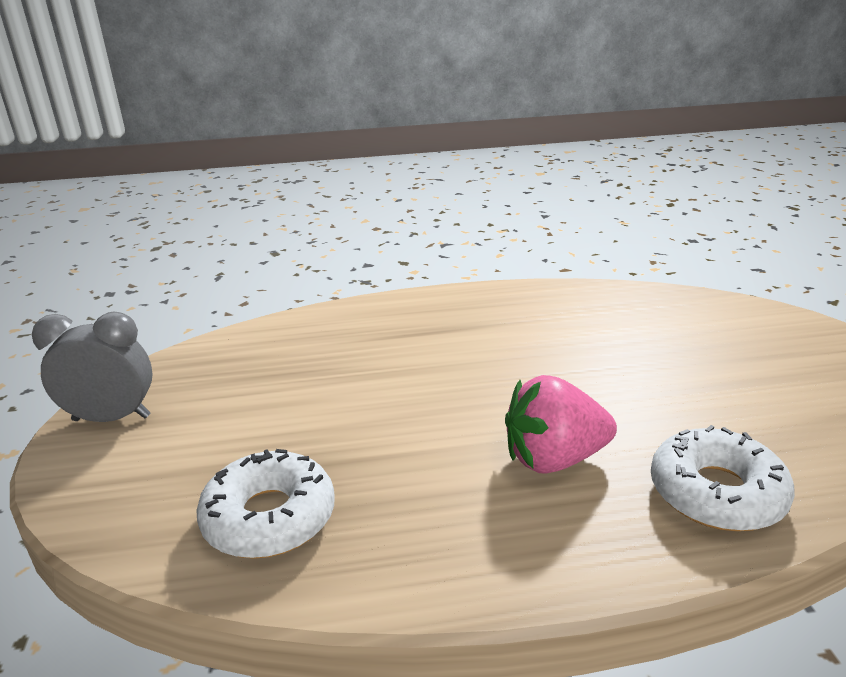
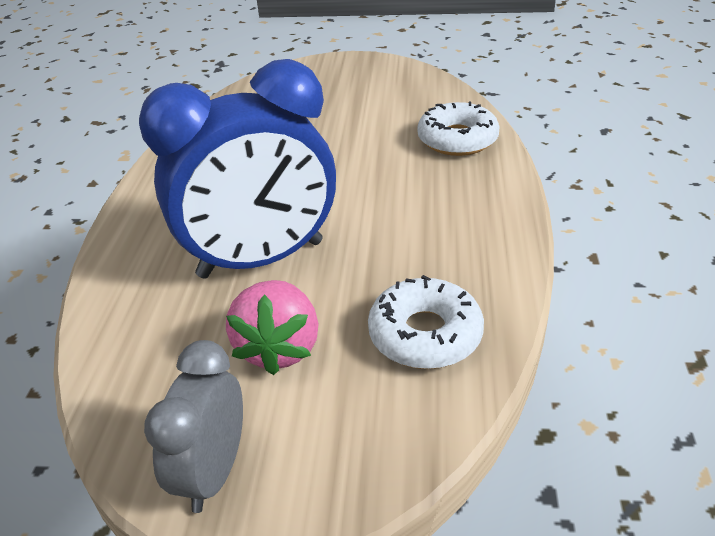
camera: 75 degrees left, 10 degrees up
(379, 381) = (261, 259): none -> blue clock
(554, 459) = (405, 188): pink strawberry -> pink strawberry (279, 348)

